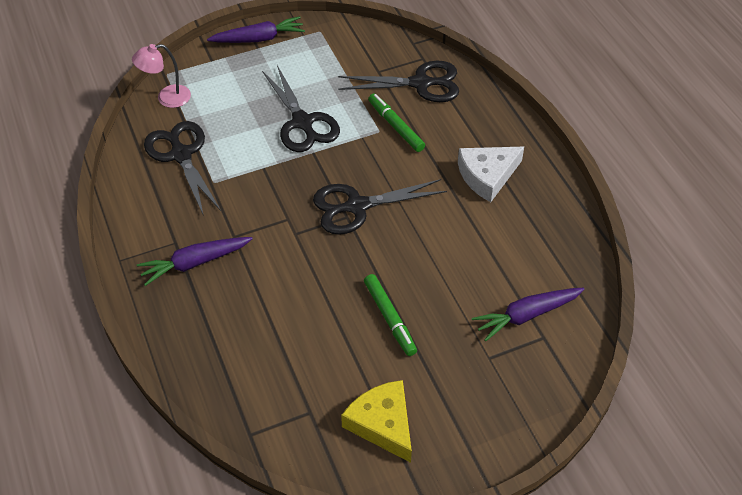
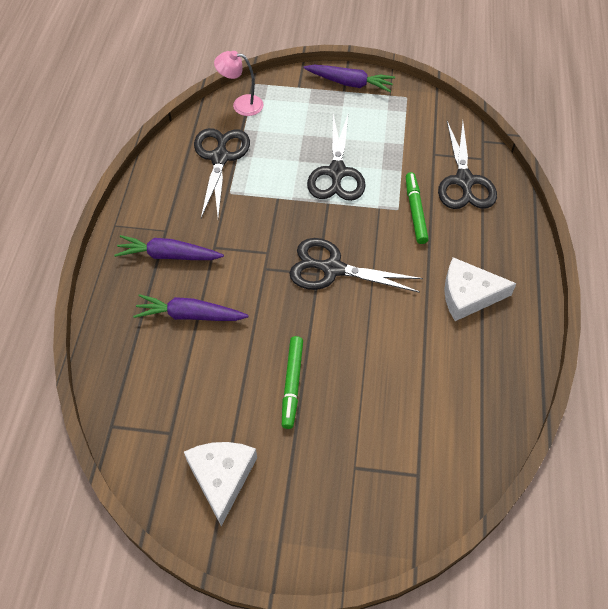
camera: 30 degrees right, 5 degrees up
(383, 424) = (222, 477): yellow cheese -> white cheese
(420, 83) = (464, 181): black scissors -> black scissors turned 60 degrees clockwise
(527, 315) = (416, 446): purple carrot -> purple carrot (190, 315)

